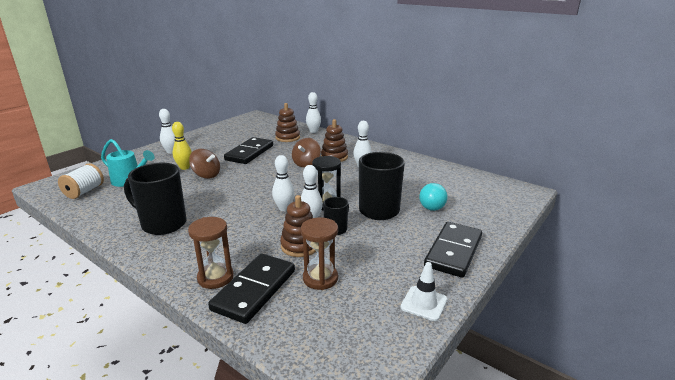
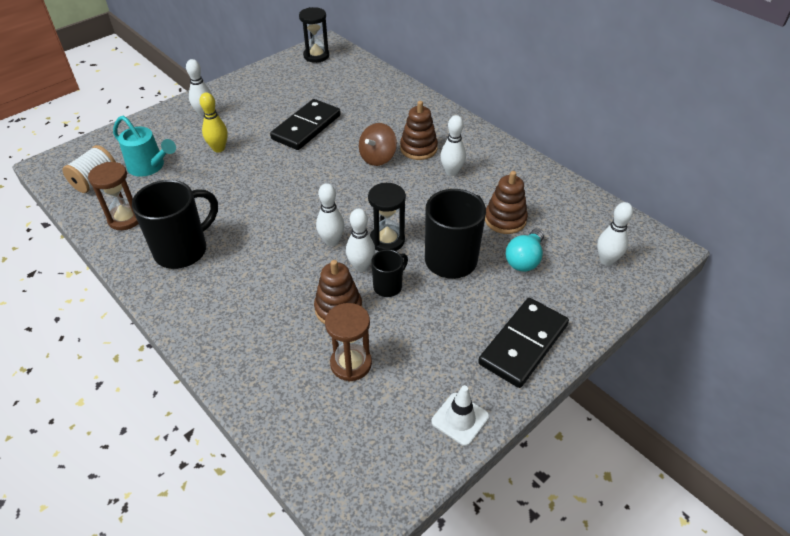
camera: 10 degrees right, 20 degrees up
(162, 224) = (183, 250): black mug -> black mug turned 105 degrees clockwise
(206, 175) = (244, 166): brown spinning top -> none
(215, 277) = (233, 345): brown hourglass -> brown hourglass (125, 219)
(248, 121) = (316, 56): none -> black hourglass
(254, 290) = (273, 370): black domino -> none
(287, 137) = (363, 99): brown stacking toy -> brown stacking toy (505, 219)
(313, 131) = (402, 89): white bowling pin -> white bowling pin (606, 260)

